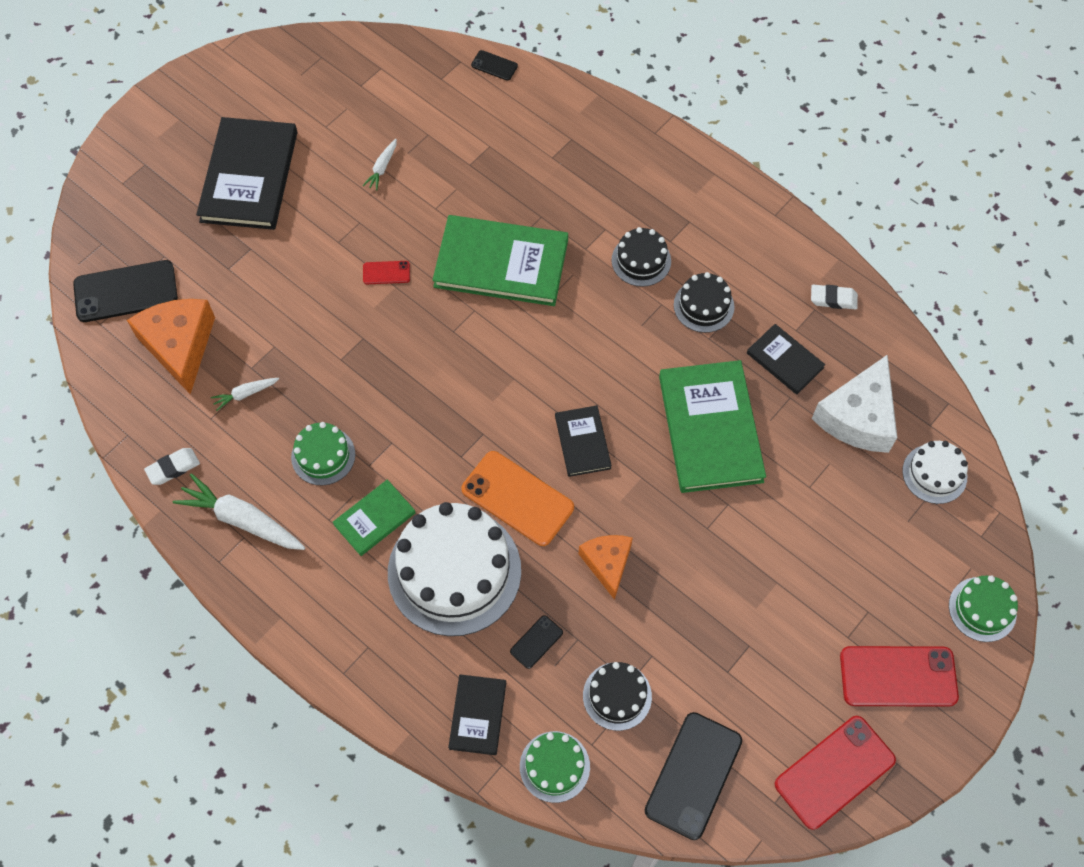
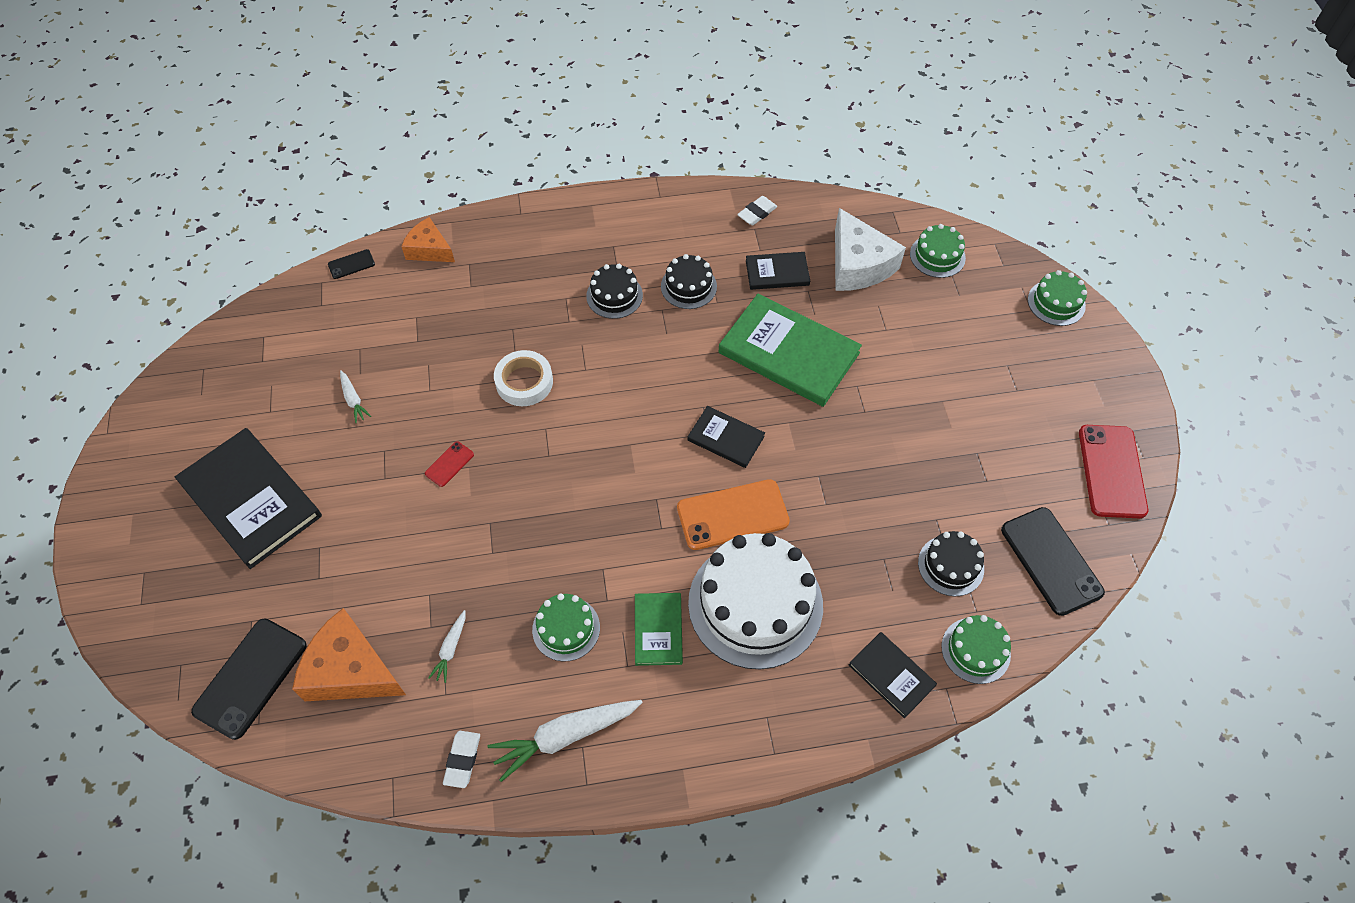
camera: 50 degrees left, 5 degrees down
(501, 263) = (524, 382): green book -> white tape
(536, 642) = (863, 588): black phone -> none
(607, 563) = (839, 494): orange cheese -> orange cheese (429, 249)
(898, 676) = (1068, 383): red phone -> none
(934, 474) = (937, 256): white cake -> green cake

